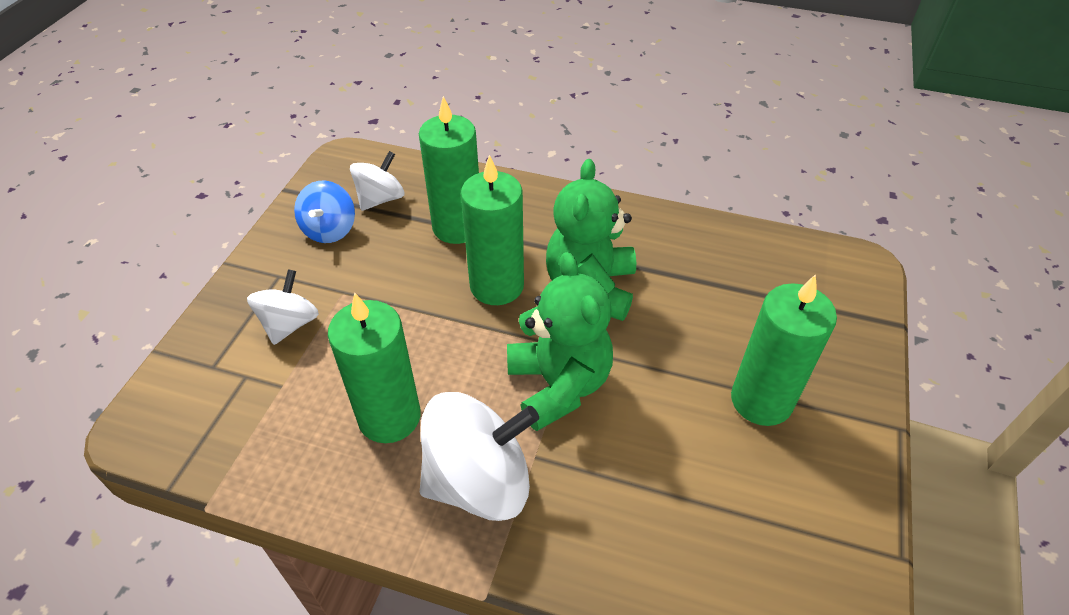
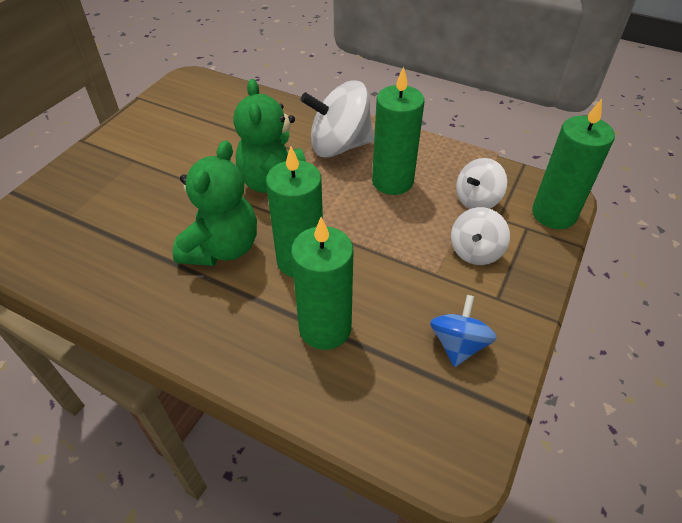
camera: 170 degrees left, 0 degrees up
(380, 199) = (406, 380): white spinning top -> white spinning top (477, 200)
(761, 400) = (150, 161): green candle -> green candle (554, 214)

